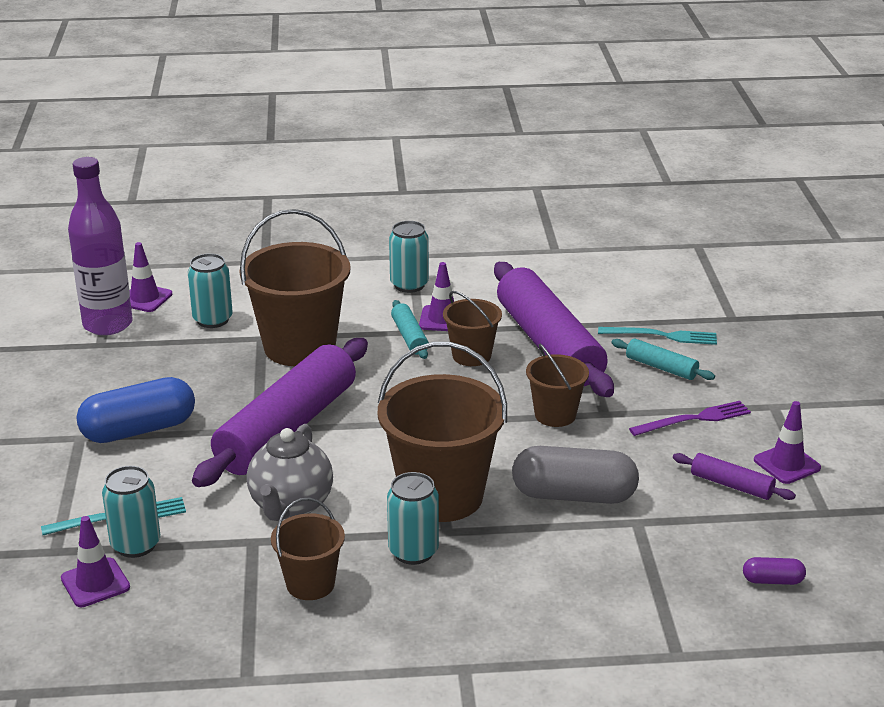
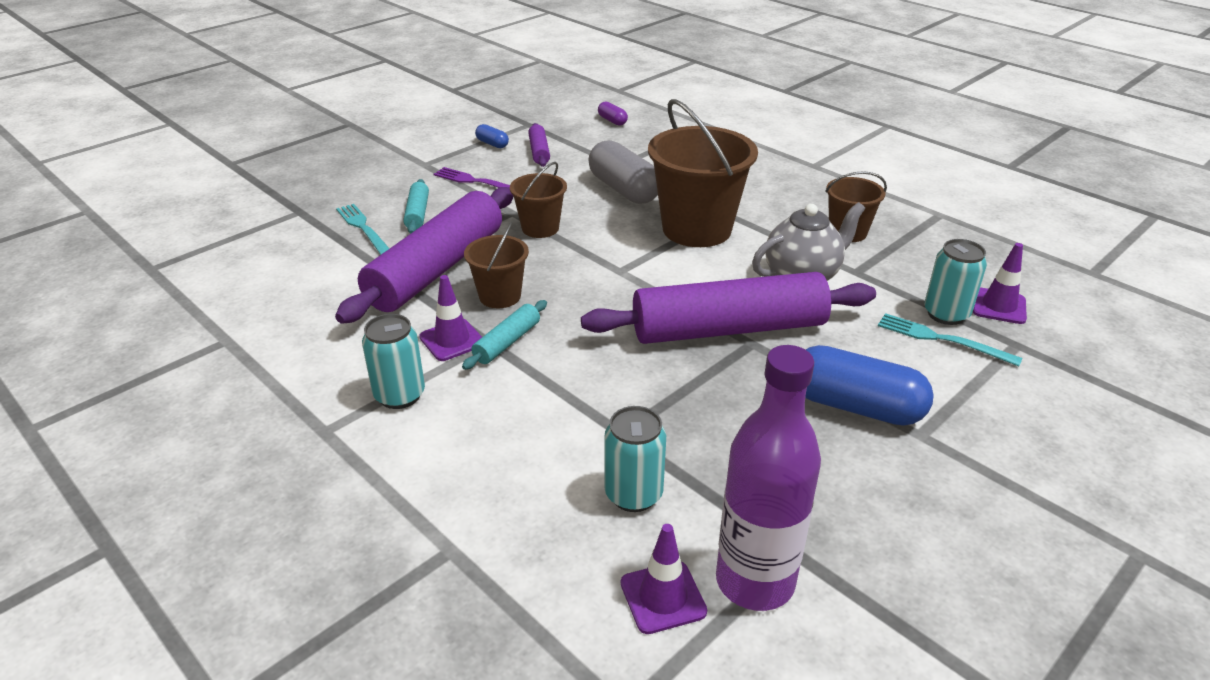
camera: 130 degrees left, 5 degrees up
(299, 347) = (605, 396): brown bucket -> none
(413, 551) = (762, 215): turquoise can -> none
(787, 464) = (492, 144): purple traffic cone -> blue capsule

